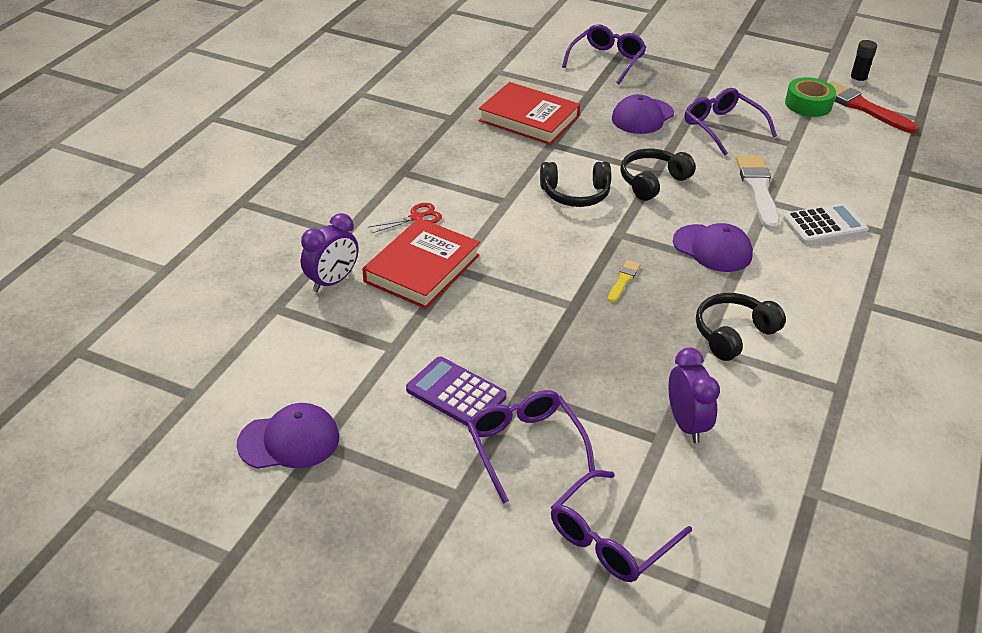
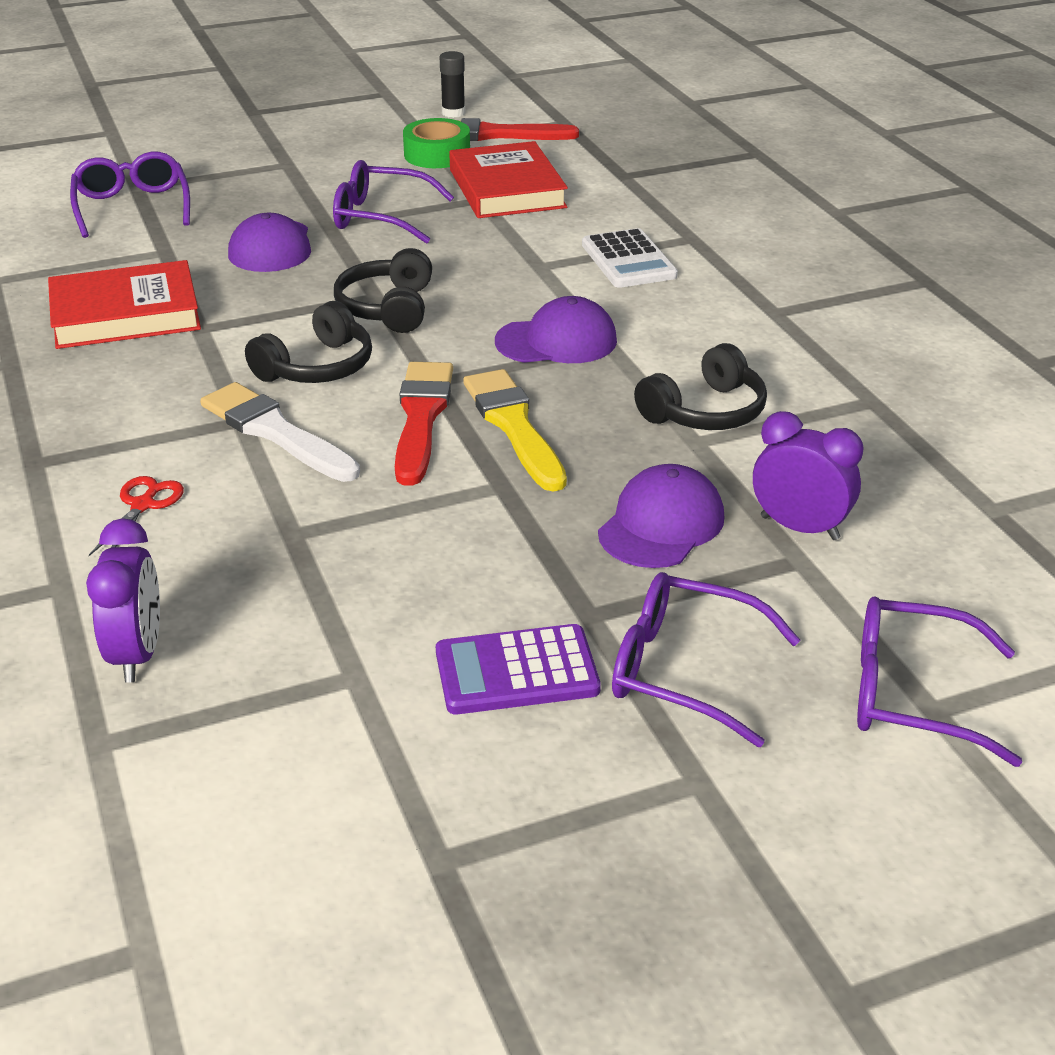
camera: 45 degrees left, 5 degrees down
(289, 441) = (390, 892): purple cap -> purple cap (661, 525)
(422, 268) = (247, 559): red book -> red book (507, 189)
(586, 249) = (421, 417): none -> red brush
(610, 539) = (911, 694): purple glasses -> purple glasses turned 105 degrees clockwise
(623, 280) = (514, 426): yellow brush -> yellow brush, size x2.01
(733, 334) = (705, 412): black headphones -> black headphones turned 135 degrees counterclockwise
(758, 189) = (512, 259): white brush -> white brush (275, 432)
(824, 225) = (628, 260): white calculator -> white calculator turned 135 degrees clockwise

